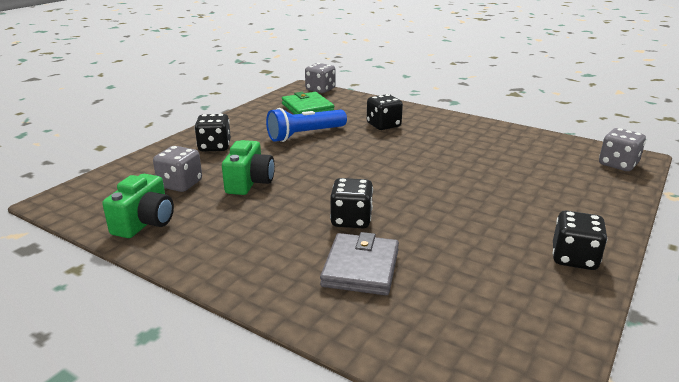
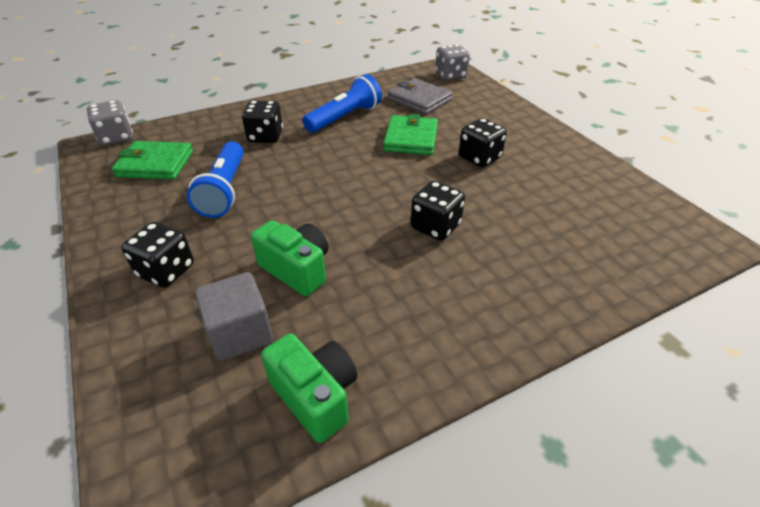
camera: 60 degrees left, 15 degrees up
(180, 184) = (240, 333): grey dice -> grey cube
(361, 268) = (518, 251): grey wallet -> grey wallet (419, 99)
(453, 142) = (344, 118): none -> blue flashlight
(465, 176) = (411, 139): none -> green wallet
(574, 258) = (558, 149): black dice -> black dice (479, 158)

